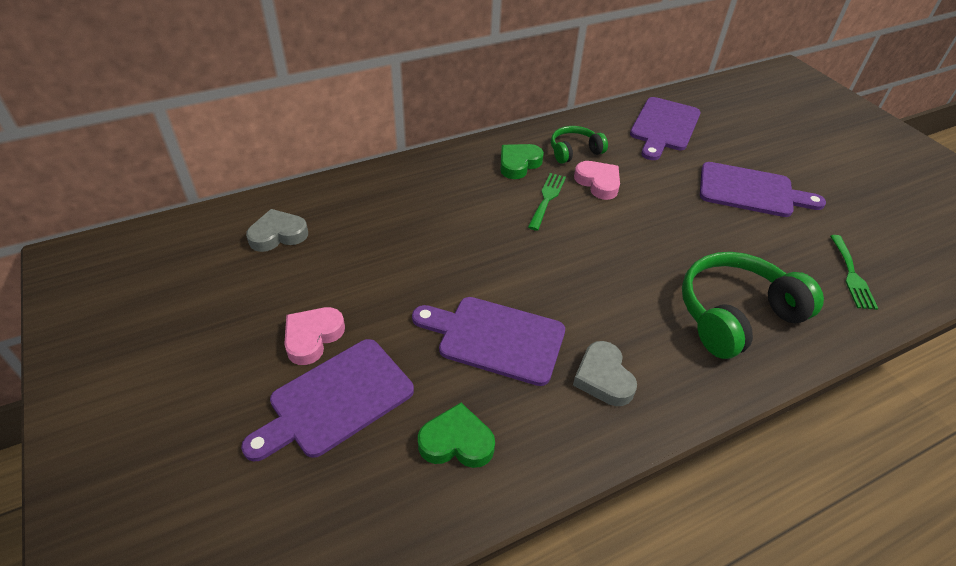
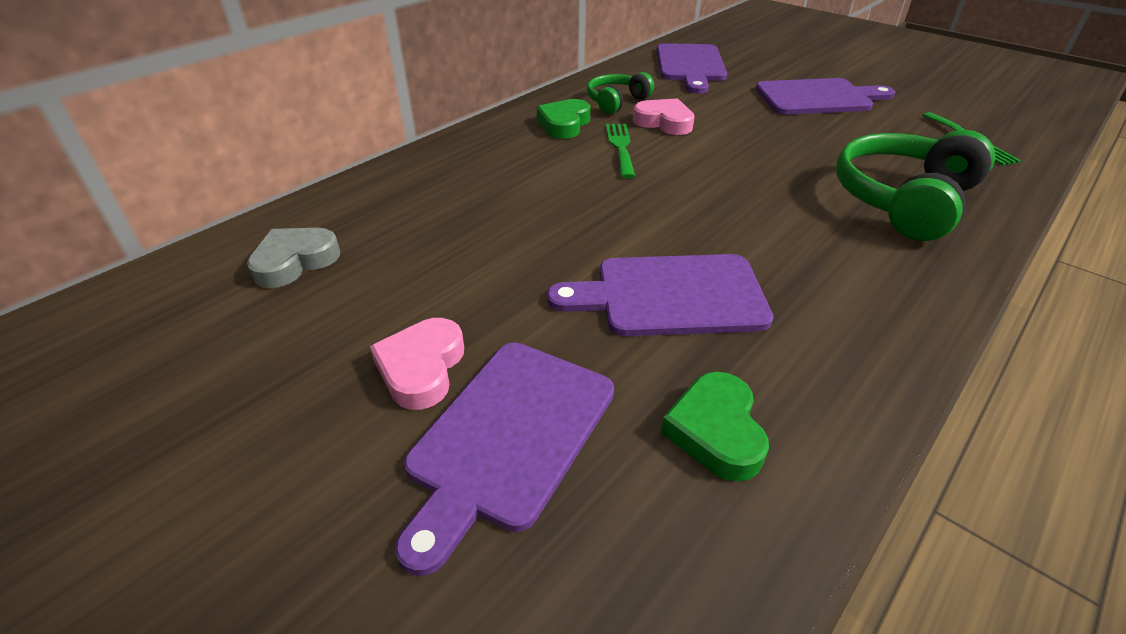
camera: 20 degrees left, 5 degrees down
(456, 442) = (715, 431): green heart -> green heart turned 75 degrees counterclockwise
(603, 378) = (828, 299): grey heart -> none

